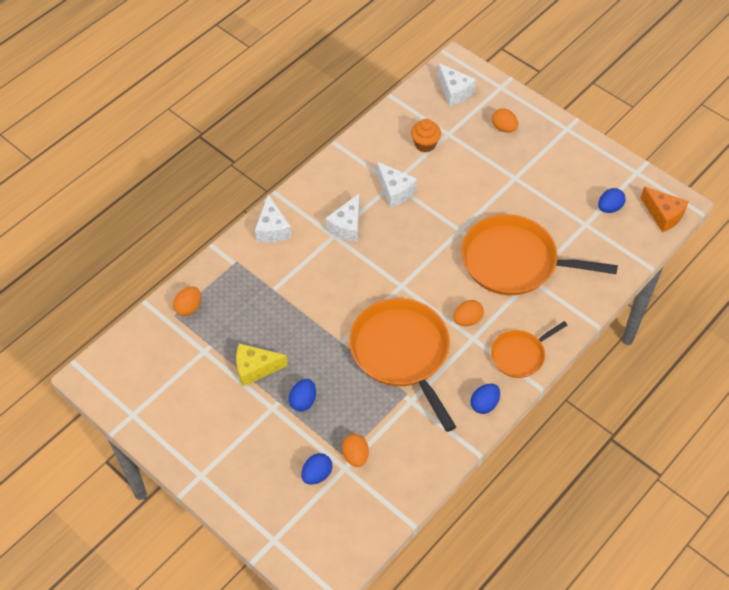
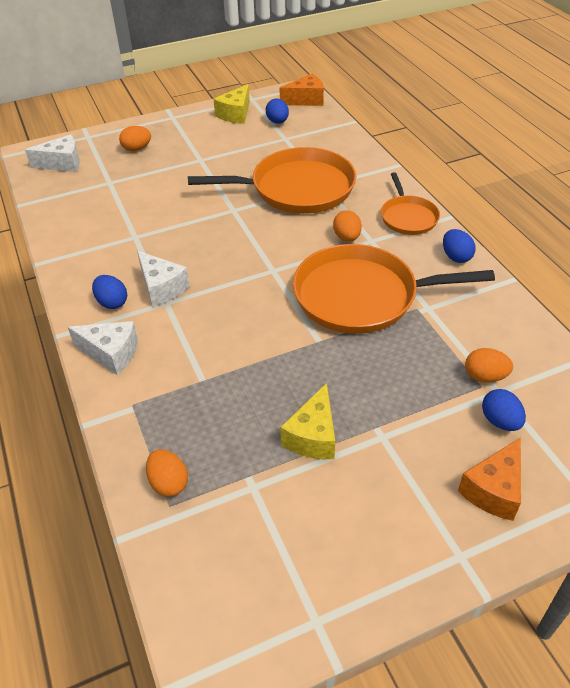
camera: 65 degrees left, 10 degrees down
(257, 483) = (493, 490): none -> orange cheese
(303, 401) = (386, 402): blue egg -> blue egg (112, 302)
(395, 191) = (146, 238): white cheese -> none
(425, 144) = (107, 200): orange cupcake -> none
(514, 262) = (297, 188): orange pan -> orange pan turned 135 degrees counterclockwise
(602, 171) = (235, 114): none -> yellow cheese

